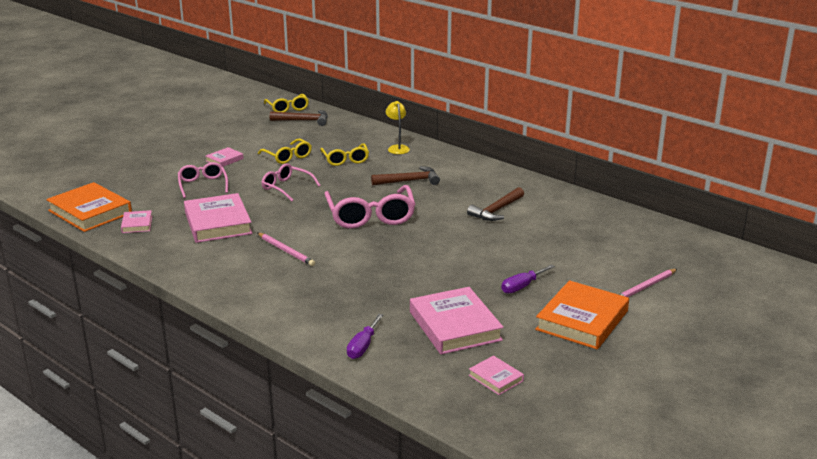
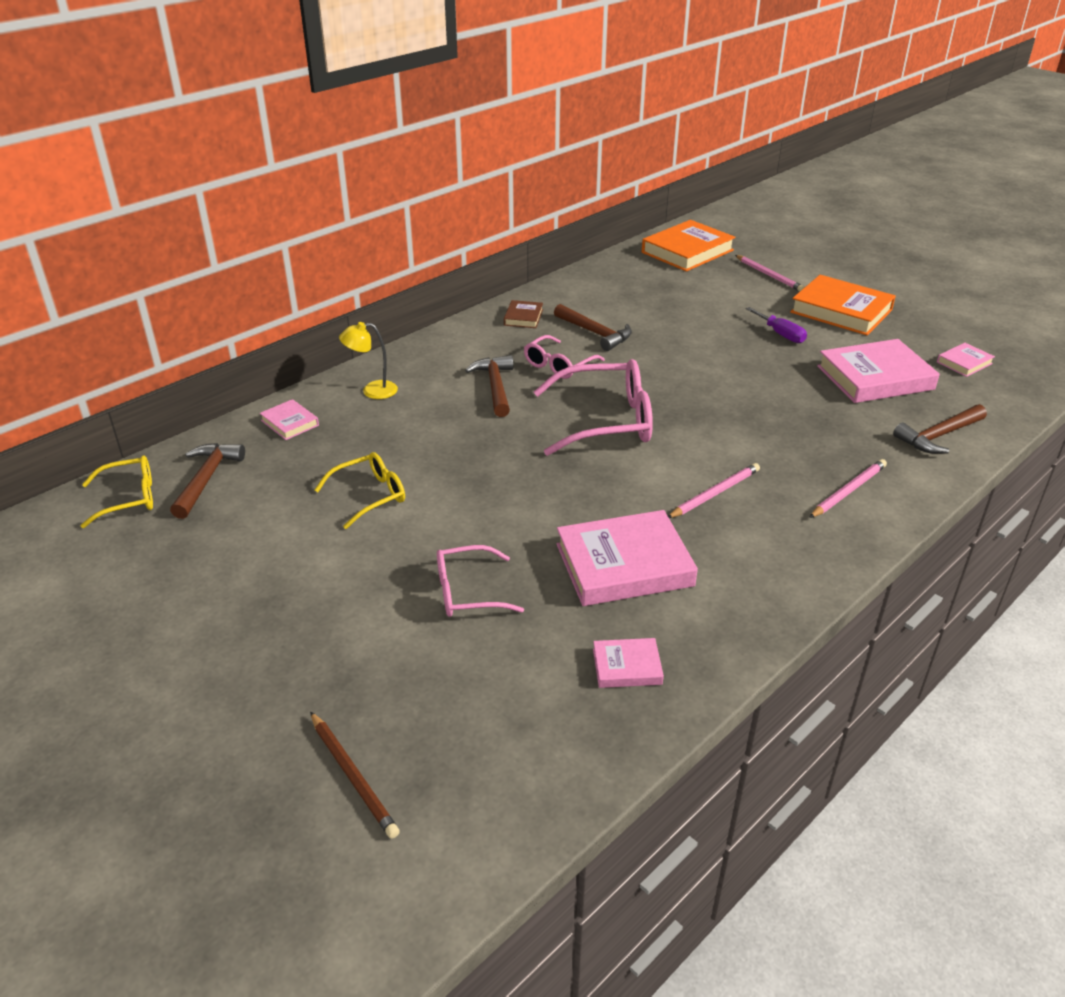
camera: 85 degrees left, 10 degrees up
(90, 212) = (569, 746): orange book -> orange book (687, 251)
(91, 171) = (353, 776): none -> brown pencil
(224, 160) = (358, 570): pink book -> pink book (290, 423)
(286, 187) = (497, 495): pink glasses -> pink glasses (558, 365)
(287, 299) = (848, 491): none -> pink pencil
(345, 160) = (402, 438): yellow glasses -> none
(363, 346) = (938, 436): purple screwdriver -> brown hammer
(512, 185) = (523, 317): none -> brown book

